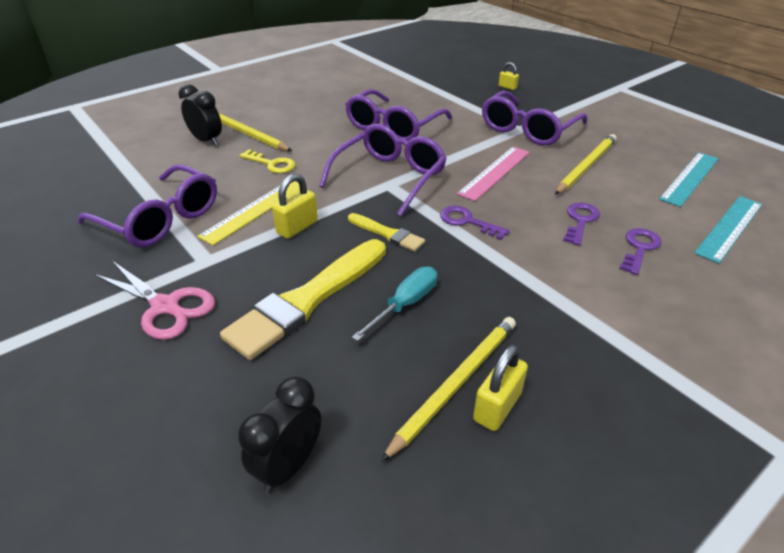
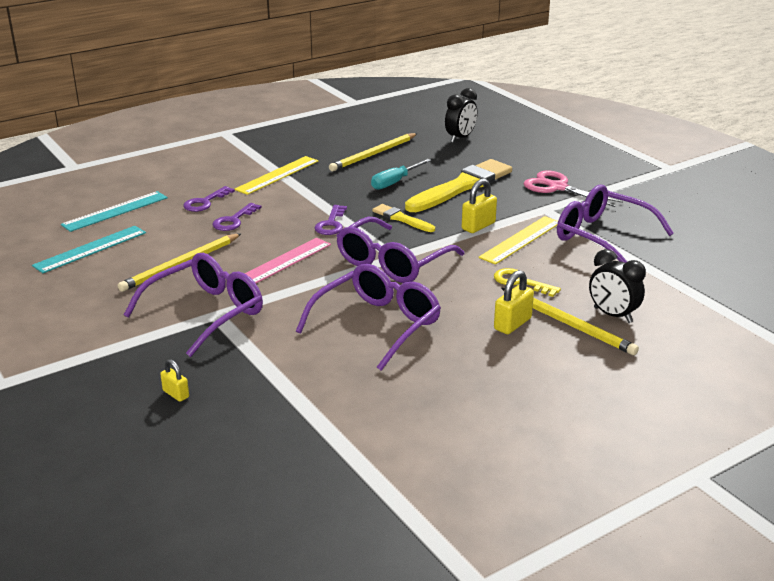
camera: 175 degrees left, 10 degrees down
(467, 221) = (331, 224): purple key -> purple key turned 60 degrees clockwise
(497, 407) = (354, 148): yellow padlock -> yellow padlock (512, 324)
(586, 311) = (277, 175): none -> yellow ruler

